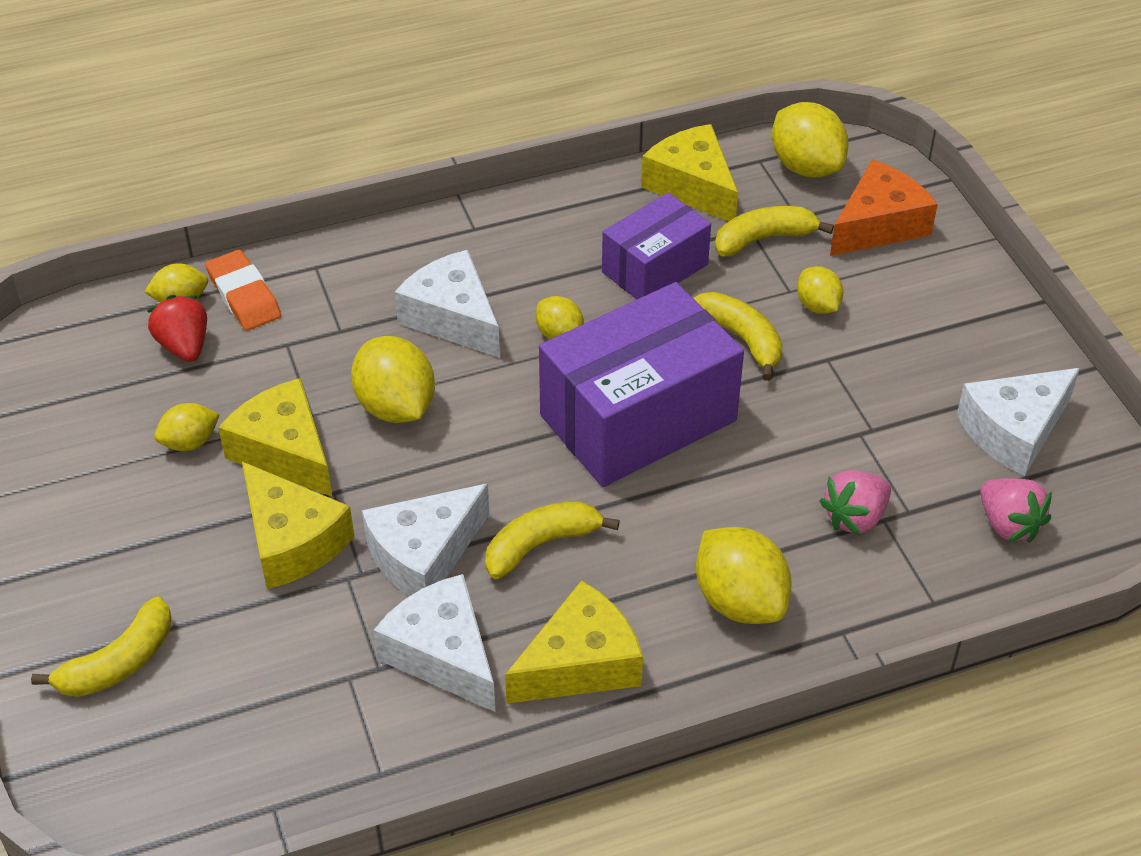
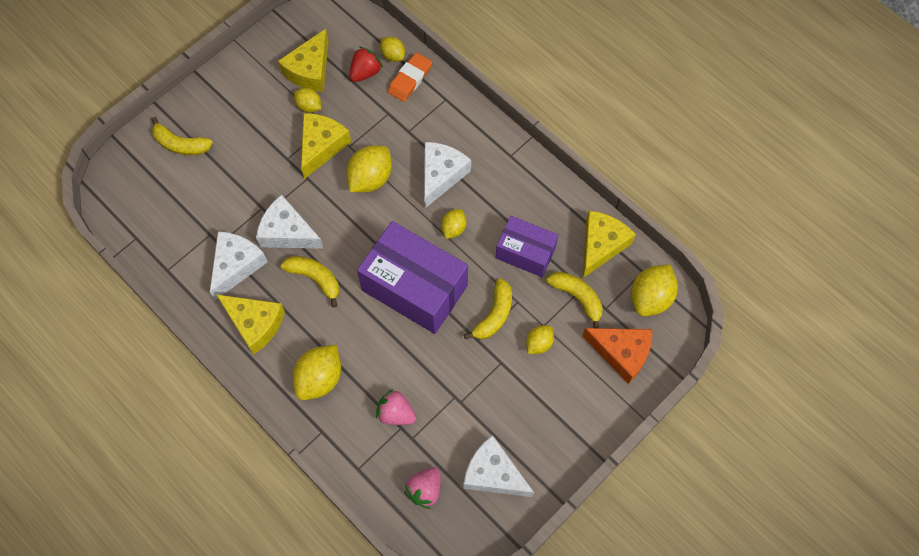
camera: 65 degrees right, 20 degrees up
(292, 541) = (272, 175): yellow cheese -> yellow cheese (310, 70)

